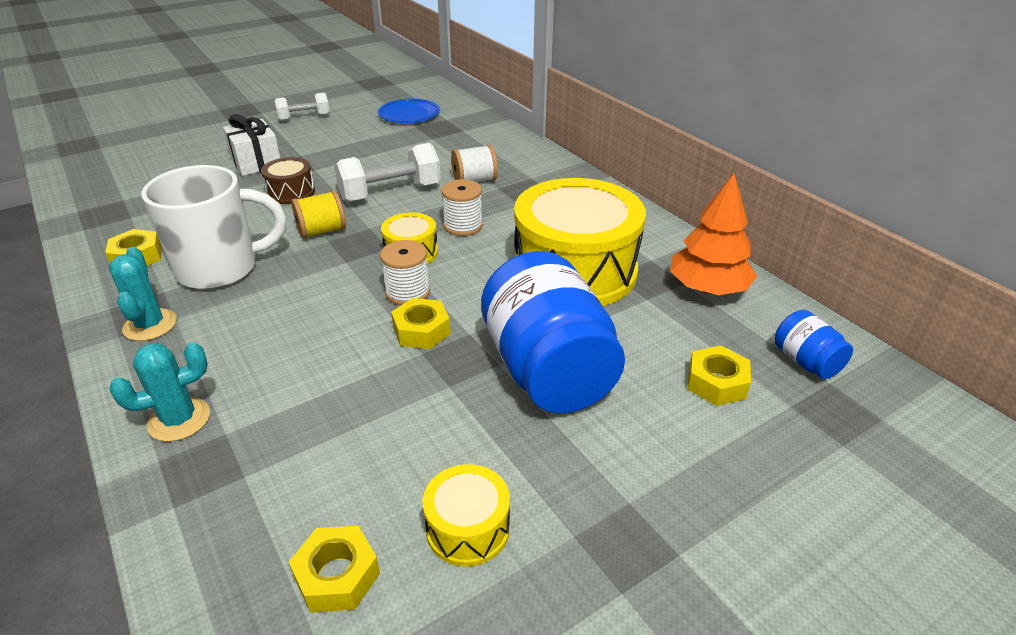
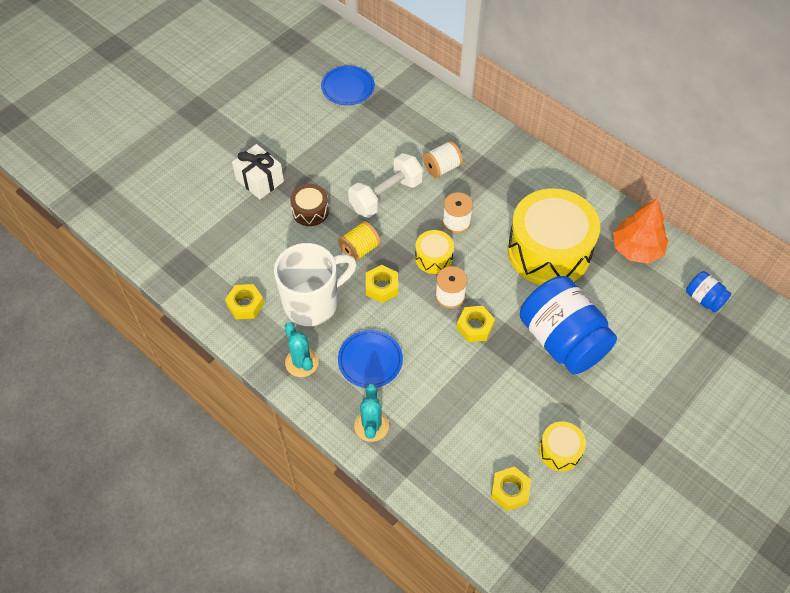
camera: 15 degrees left, 20 degrees up
(179, 420) = (371, 426): turquoise cactus -> turquoise cactus turned 45 degrees counterclockwise
(244, 340) = (370, 360): none -> blue plate
(304, 118) = (260, 110): white dumbbell -> none
(716, 383) = (658, 327): yellow nut -> yellow nut (382, 287)

